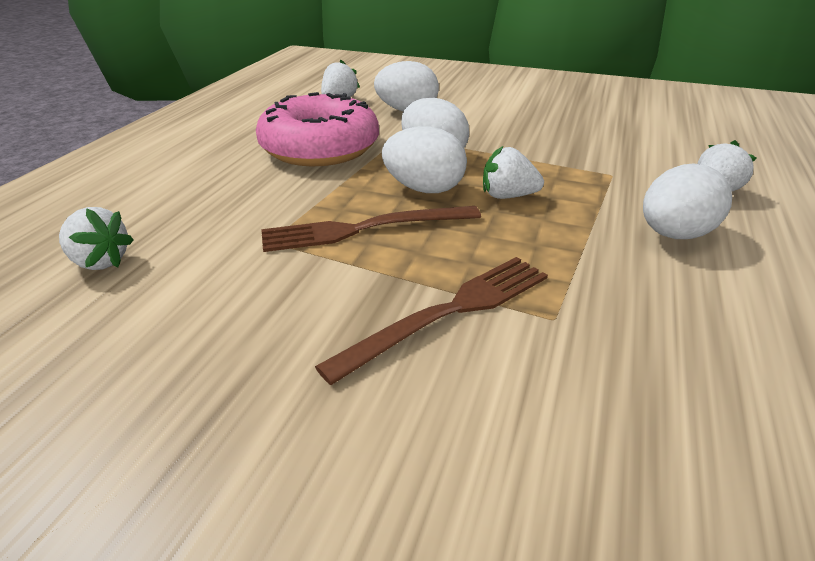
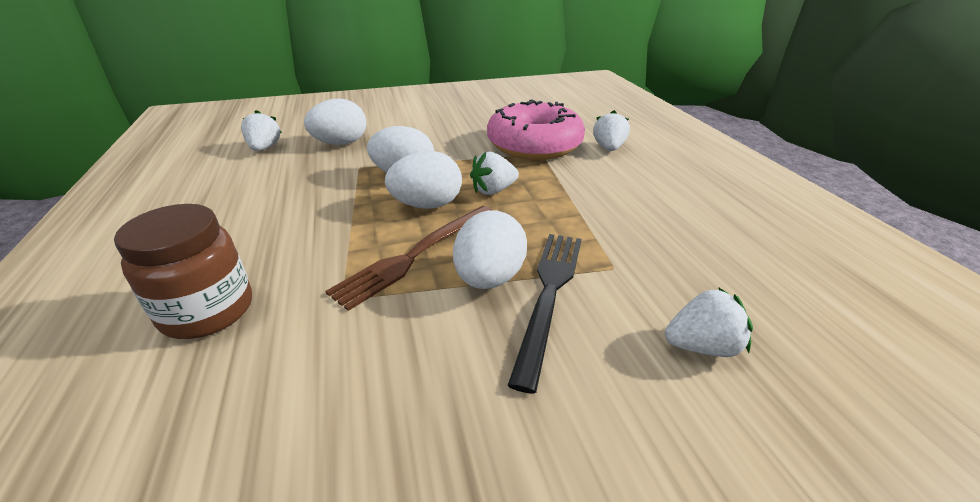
camera: 35 degrees left, 0 degrees up
(99, 262) = (171, 399): white strawberry -> white strawberry (701, 346)
(175, 213) = (207, 311): none -> brown jar
(320, 148) = (295, 198): pink donut -> pink donut (534, 145)
(449, 312) = (549, 294): brown fork -> black fork
(674, 235) = (617, 183): white egg -> white egg (489, 278)

